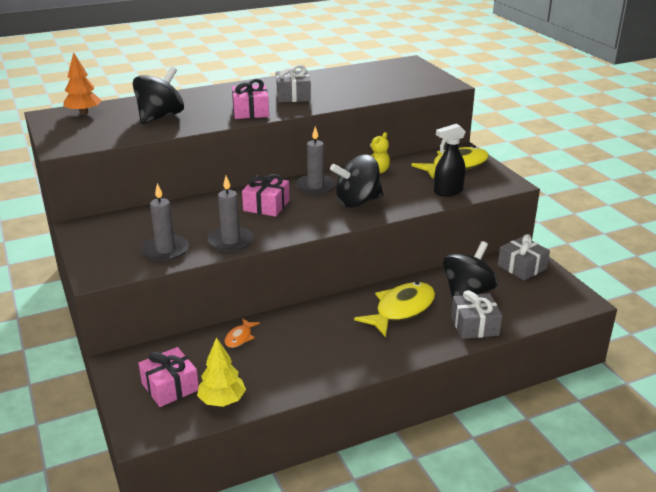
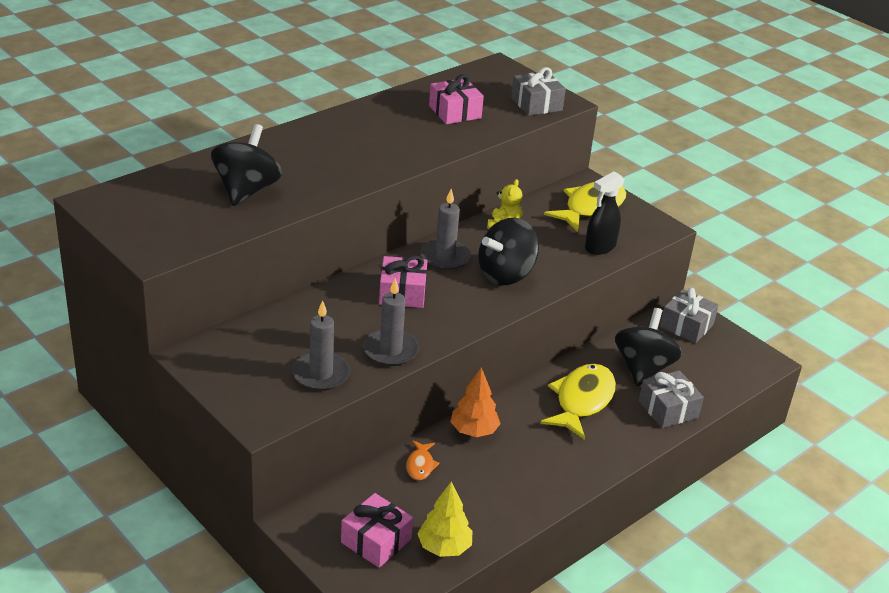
camera: 20 degrees left, 5 degrees up
(84, 113) = (139, 193): orange tree -> orange tree (474, 431)
(251, 111) = (355, 170): pink gift -> pink gift (455, 112)
(293, 96) = (391, 138): grey gift -> grey gift (536, 104)

